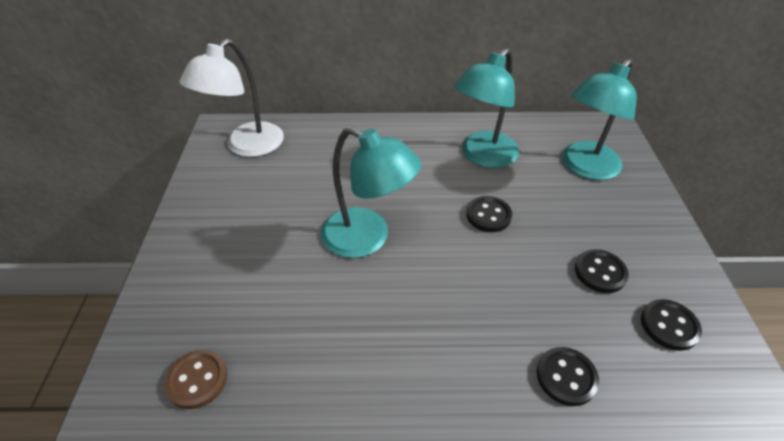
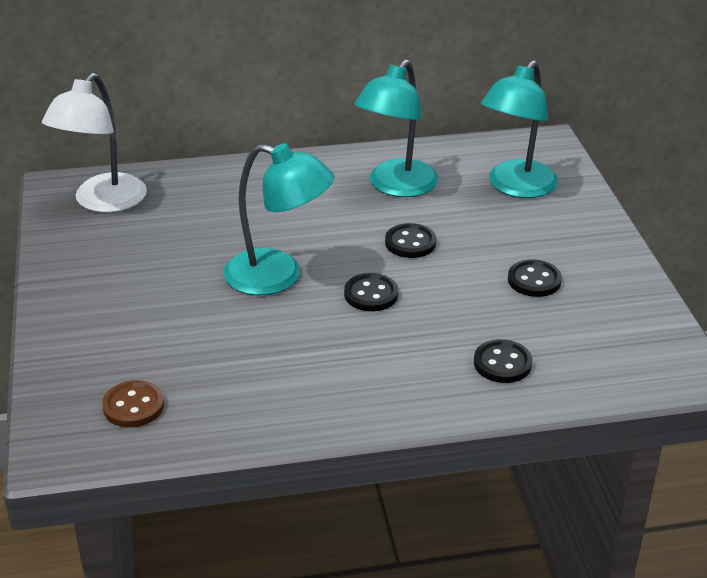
camera: 10 degrees left, 10 degrees down
(669, 326) = (602, 315): black button -> black button (371, 294)

